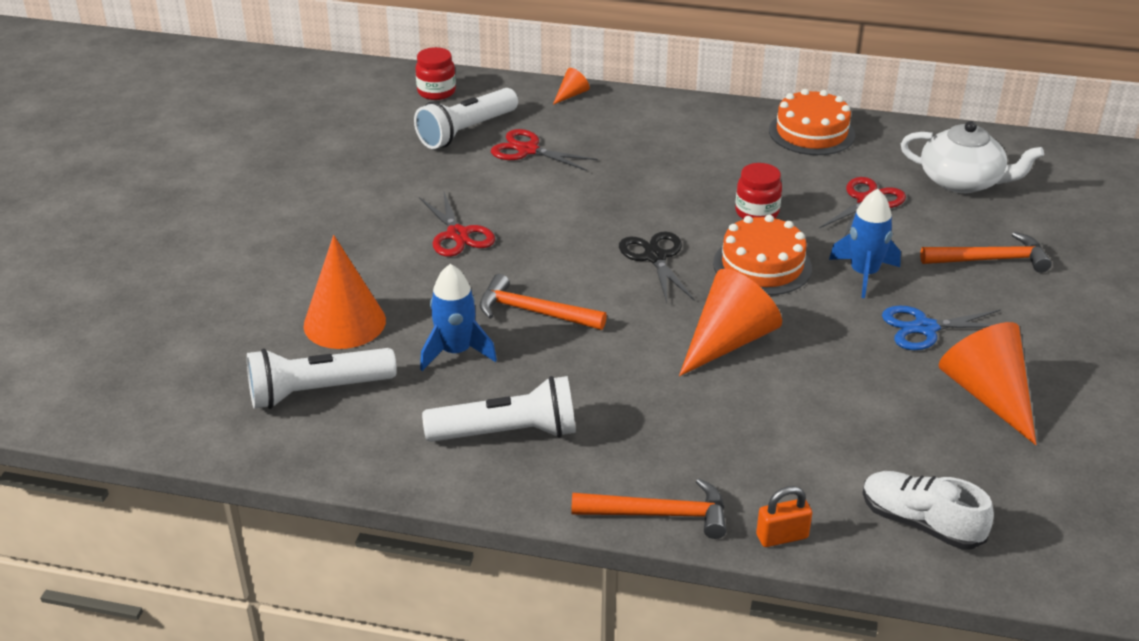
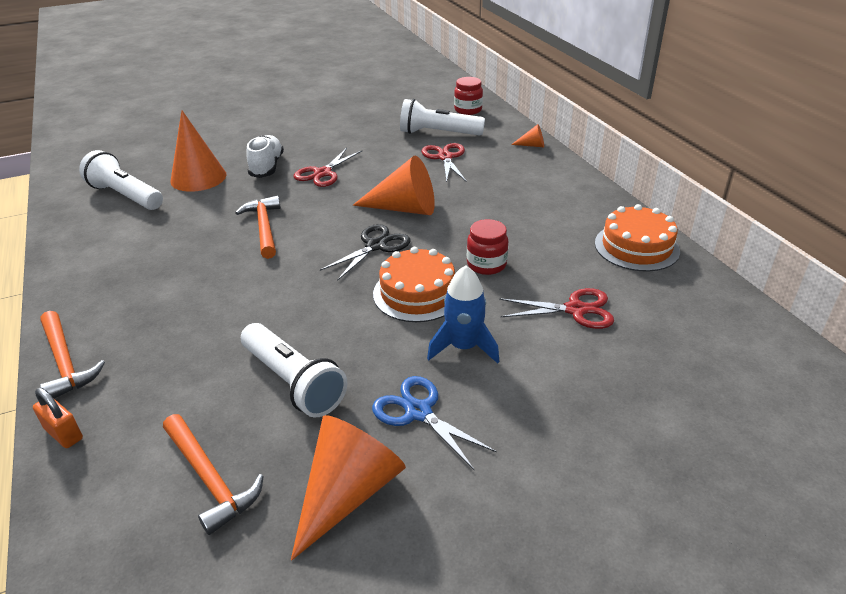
camera: 55 degrees right, 0 degrees up
(455, 352) = (197, 219): blue rocket -> none
(507, 433) = (124, 268): white flashlight -> white flashlight (293, 382)
(728, 341) = (300, 315): orange cone -> orange cone (404, 208)
(920, 523) = (119, 514): white shoe -> white shoe (267, 167)
(962, 181) = (686, 351): white teapot -> none
(990, 260) = (577, 416): orange hammer -> orange hammer (210, 479)

